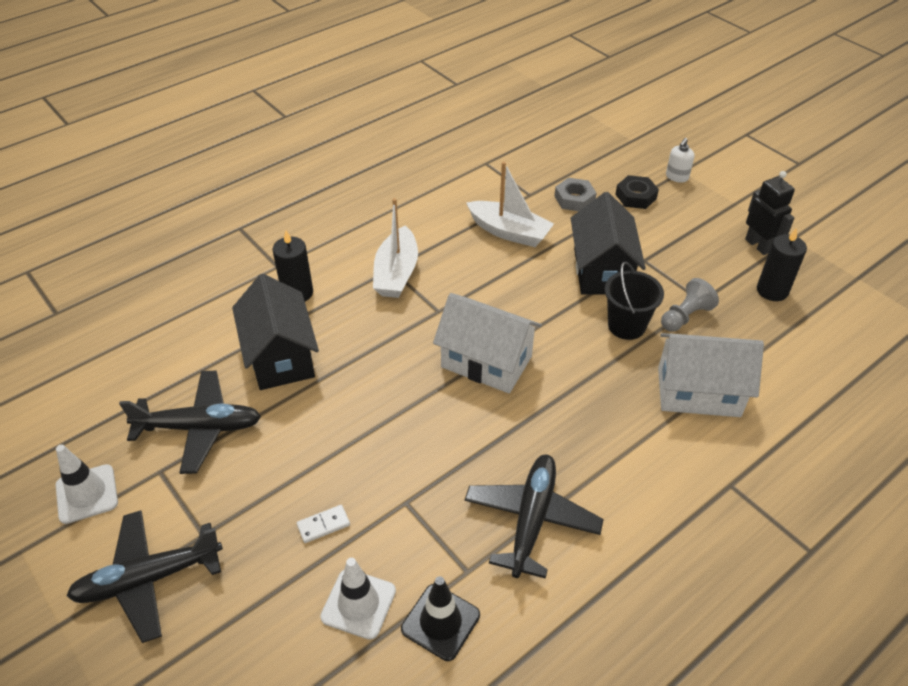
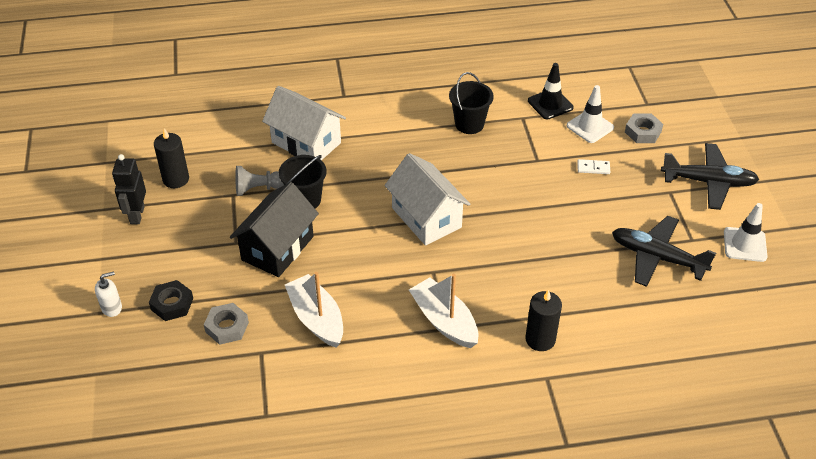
camera: 150 degrees left, 0 degrees up
(272, 635) = (643, 132): none -> grey nut
(280, 356) = (578, 286): black house -> none
(396, 273) = (444, 321): white boat -> white boat turned 75 degrees counterclockwise
(531, 519) = (469, 124): black plane -> black bucket

